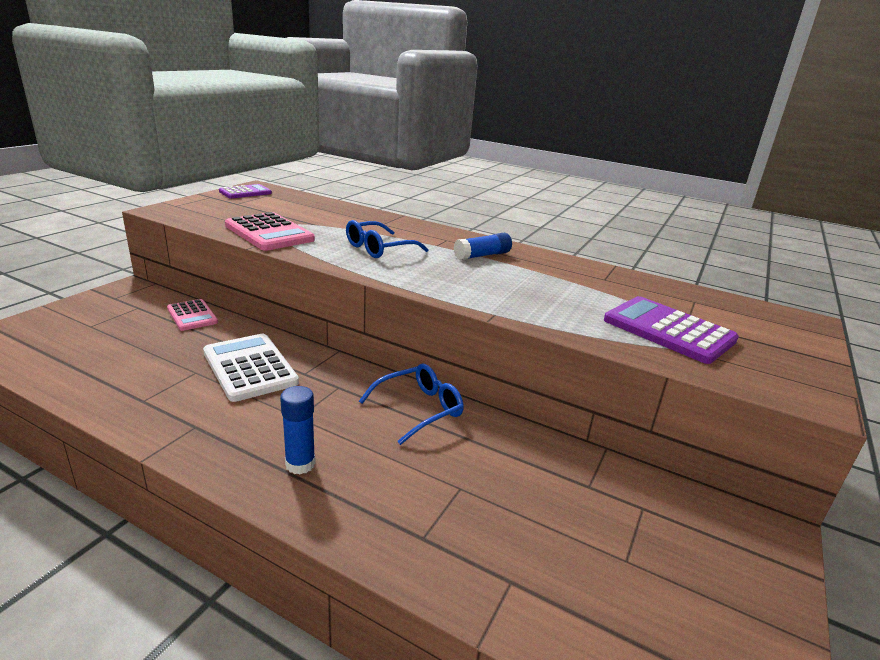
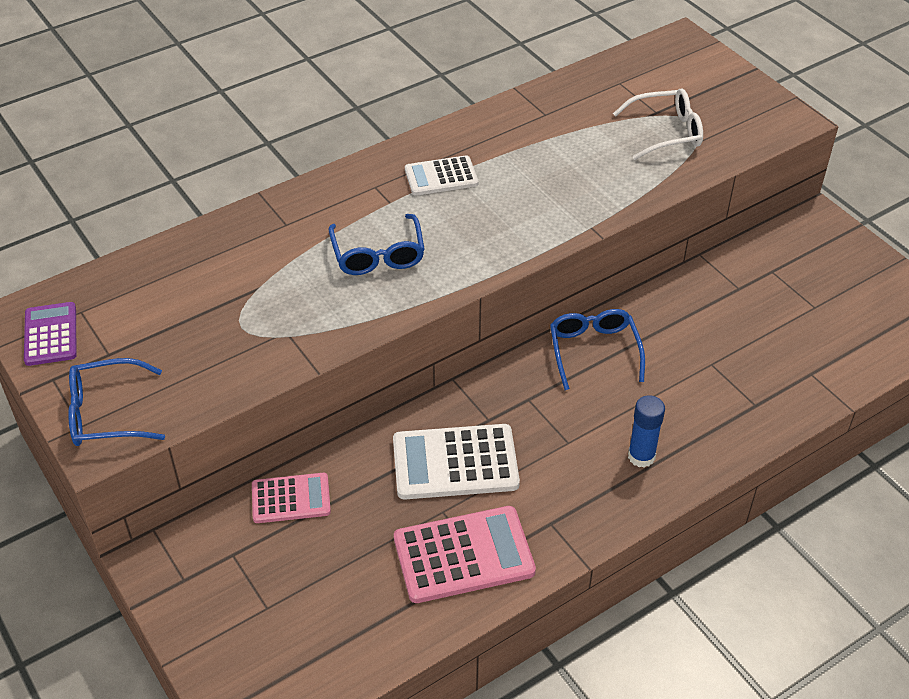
camera: 60 degrees left, 20 degrees up
(187, 208) = (106, 413): none -> blue glasses
(269, 233) = (269, 342): pink calculator -> pink calculator (463, 555)
(482, 255) = (441, 177): blue glue stick -> white calculator
(668, 330) = (666, 132): purple calculator -> white glasses

